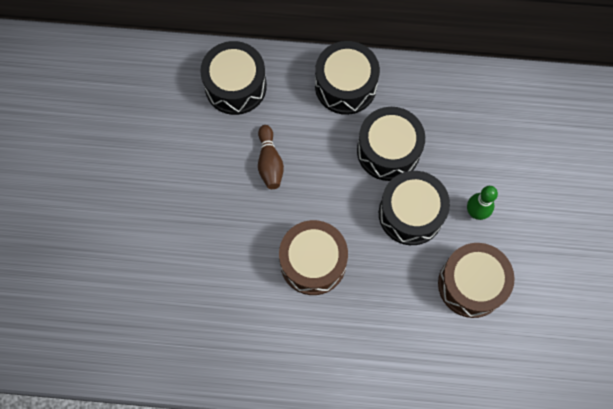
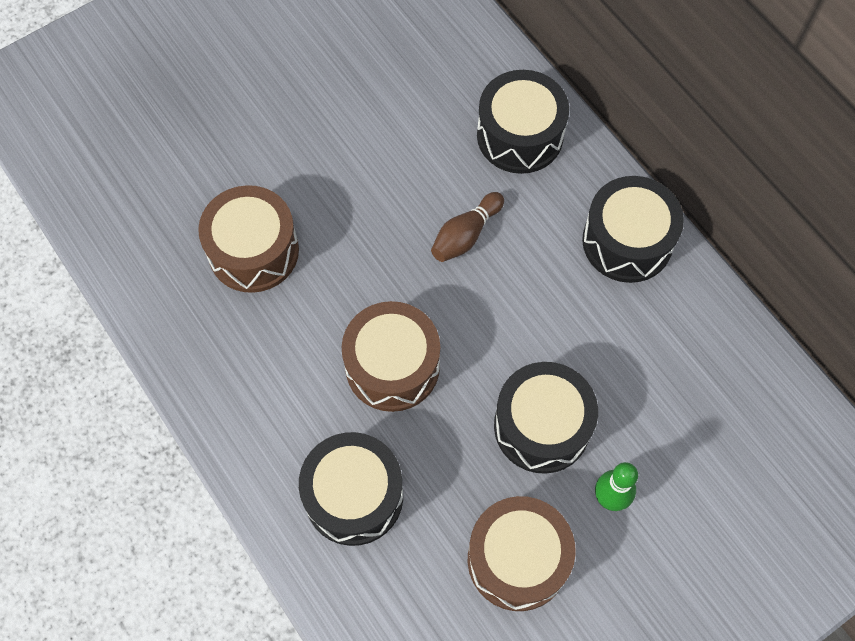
camera: 50 degrees right, 5 degrees down
(177, 283) = (253, 251): none -> brown drum
(388, 151) = (594, 344): black drum -> black drum (354, 496)

